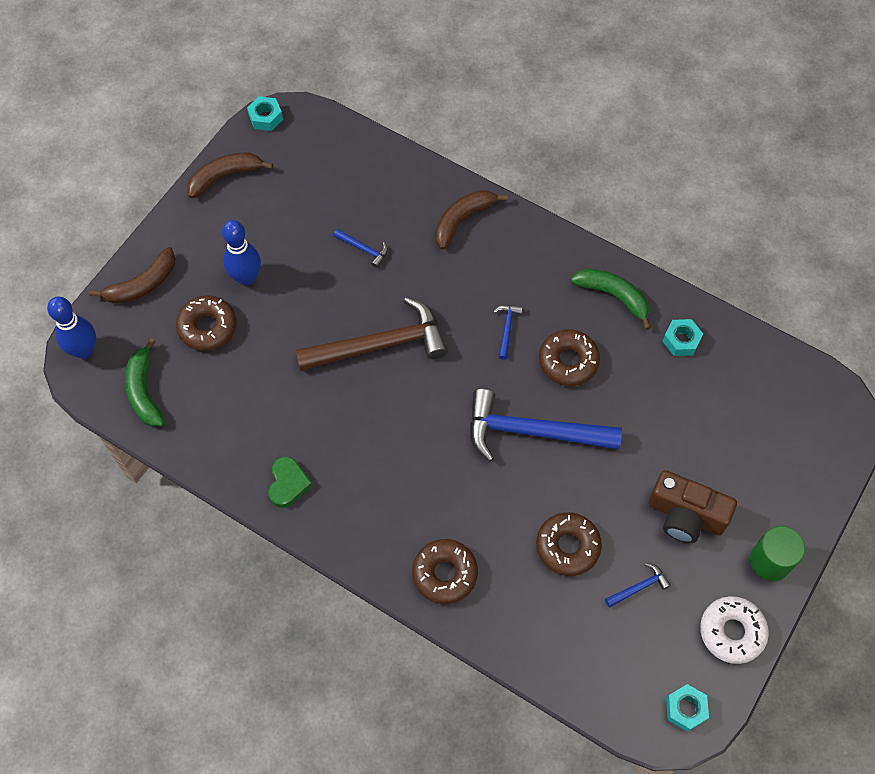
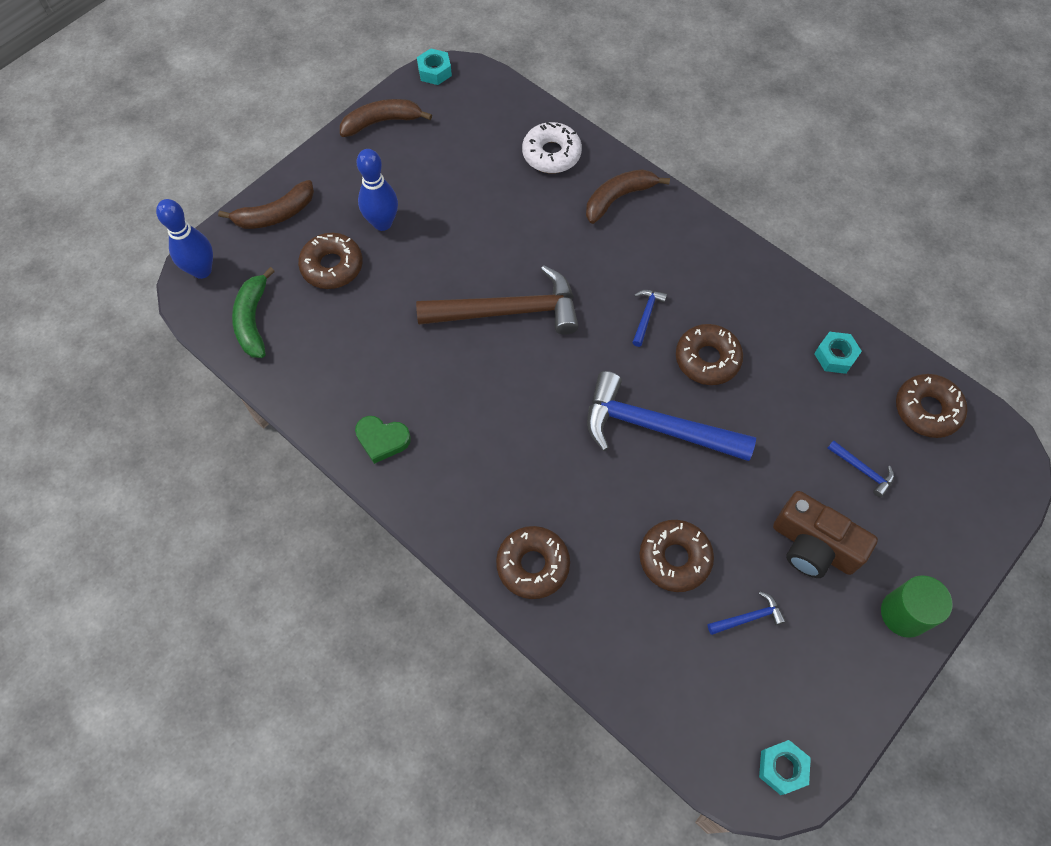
camera: 10 degrees right, 0 degrees up
(288, 484) = (382, 440): green heart -> green heart turned 90 degrees clockwise
(364, 249) = (509, 213): blue hammer -> blue hammer (862, 470)
(613, 296) = (767, 299): green banana -> none
(732, 632) = (848, 687): white donut -> white donut (551, 154)
(767, 377) = (927, 410): none -> brown donut

